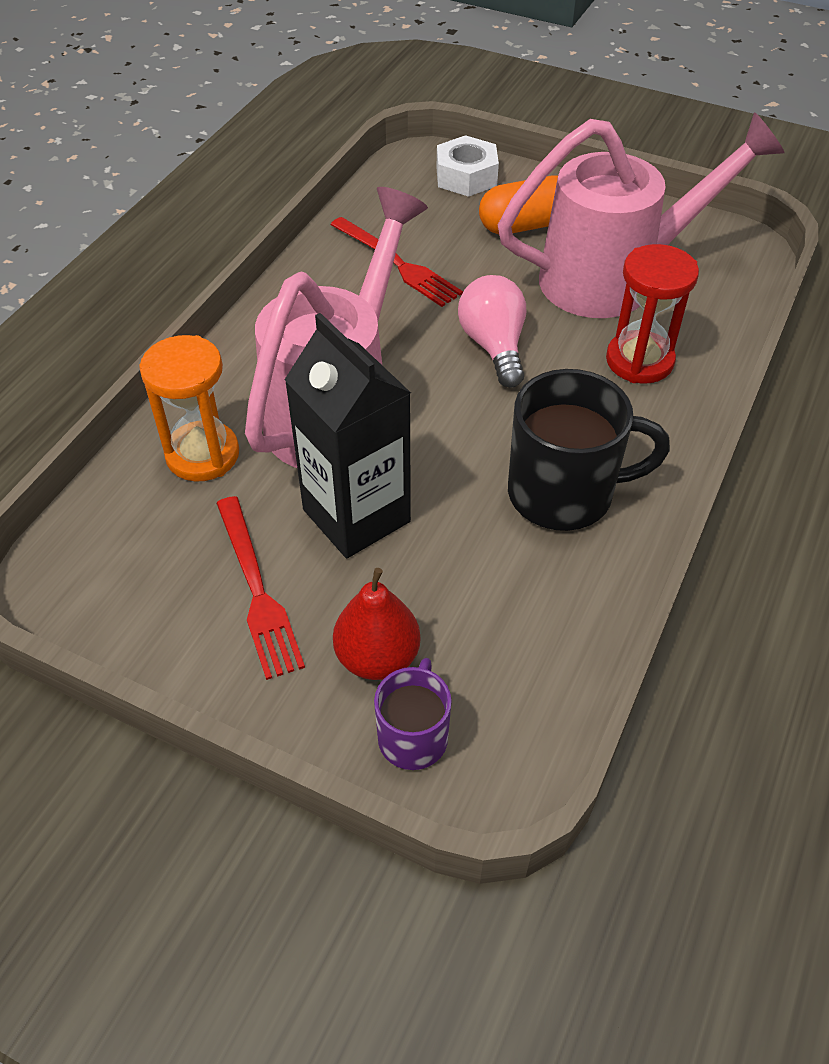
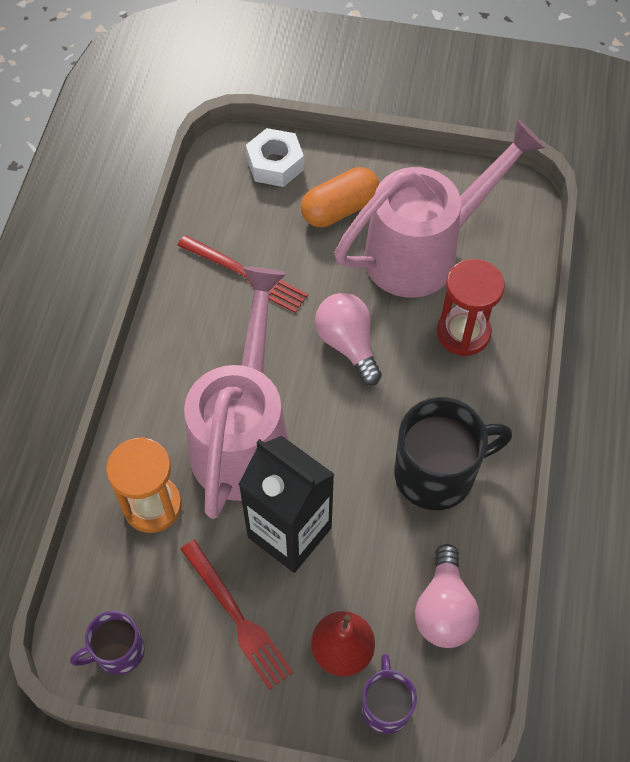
camera: 15 degrees left, 10 degrees up
(97, 594) = (118, 651): none -> purple mug
(527, 642) = (443, 609): none -> pink light bulb

